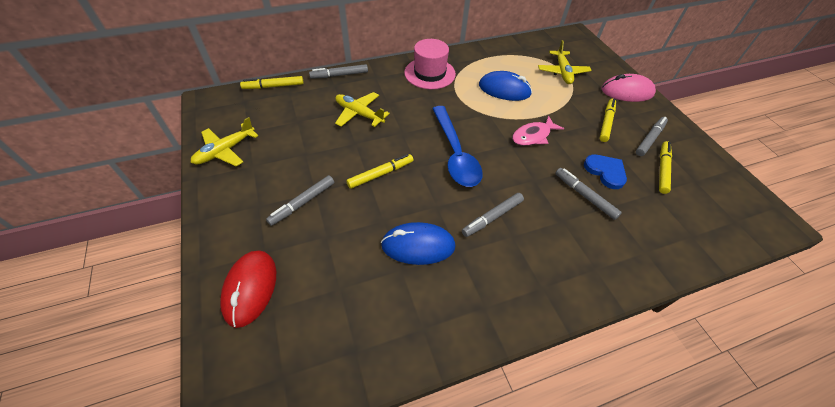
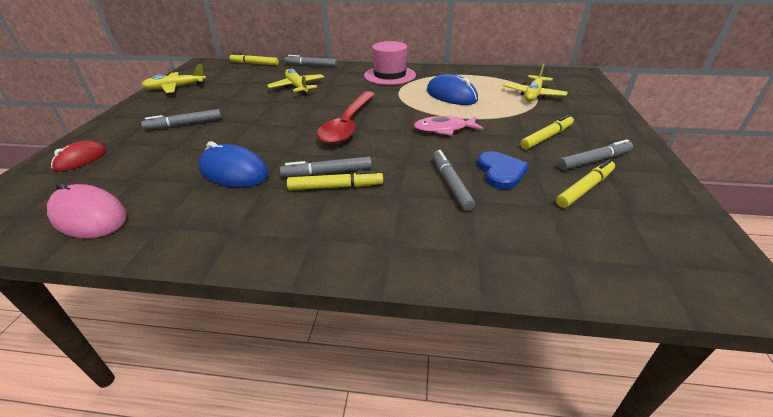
camera: 30 degrees right, 15 degrees down
(250, 289) = (80, 159): red mouse -> red mouse, size x0.66
(380, 174) = (266, 122): yellow marker -> yellow marker (335, 187)
(455, 154) = (348, 124): blue spoon -> red spoon
(626, 92) = (602, 120): pink mouse -> pink mouse (89, 217)

